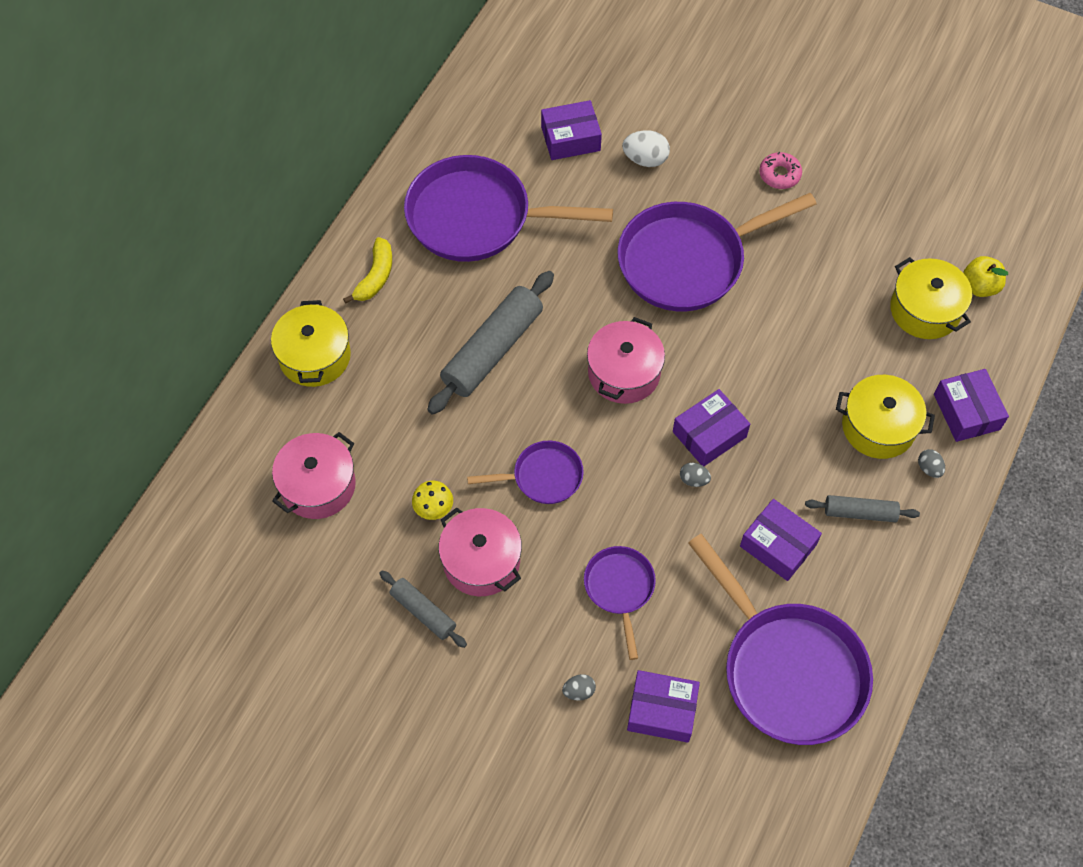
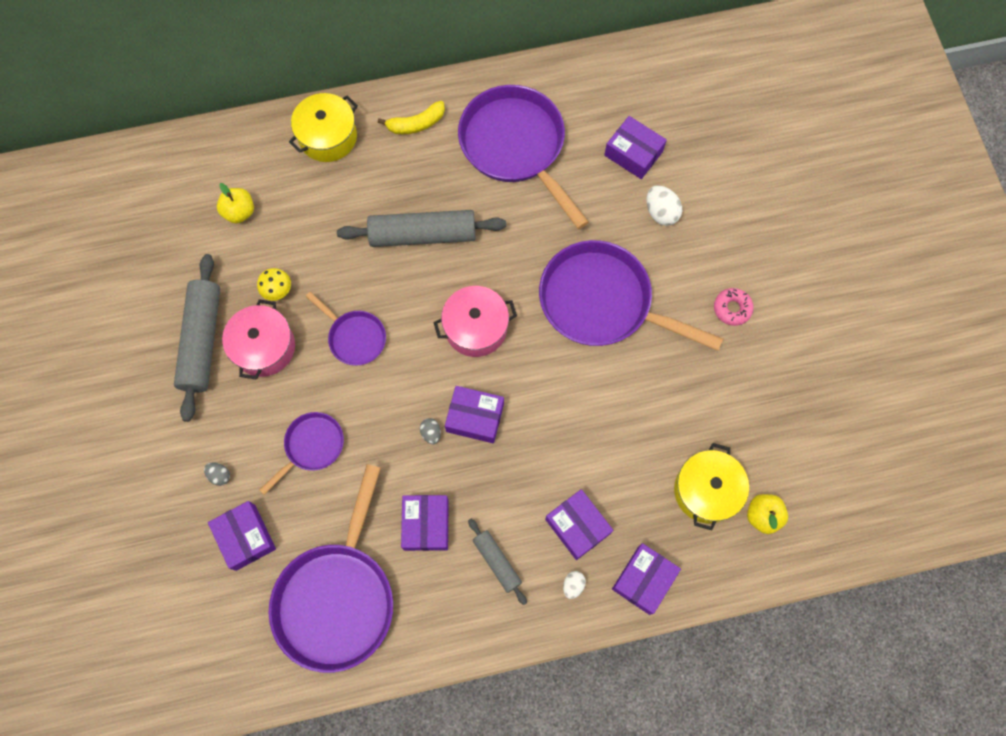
camera: 50 degrees right, 10 degrees up
(318, 485) = (239, 212): pink pot -> yellow apple
(423, 612) = (202, 341): grey rolling pin -> grey rolling pin, size x1.85
(878, 427) = (577, 526): yellow pot -> purple box
(929, 468) = (573, 585): grey egg -> white egg

